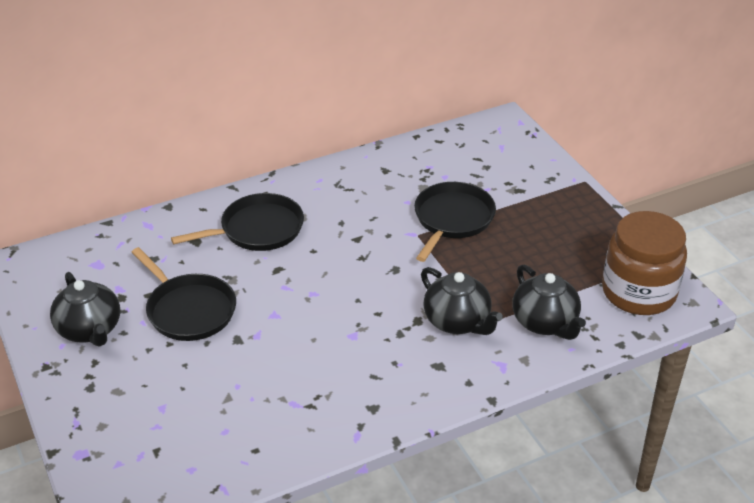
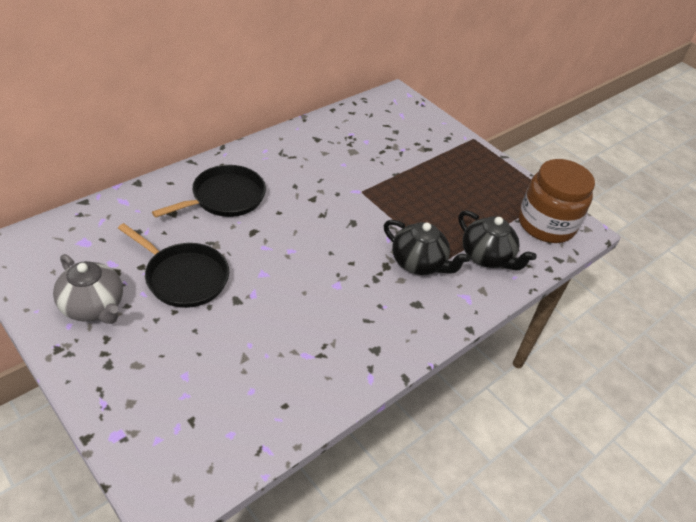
camera: 20 degrees left, 5 degrees up
(90, 330) = (93, 307): black teapot -> grey teapot
(452, 219) = (384, 176): black pan -> none

